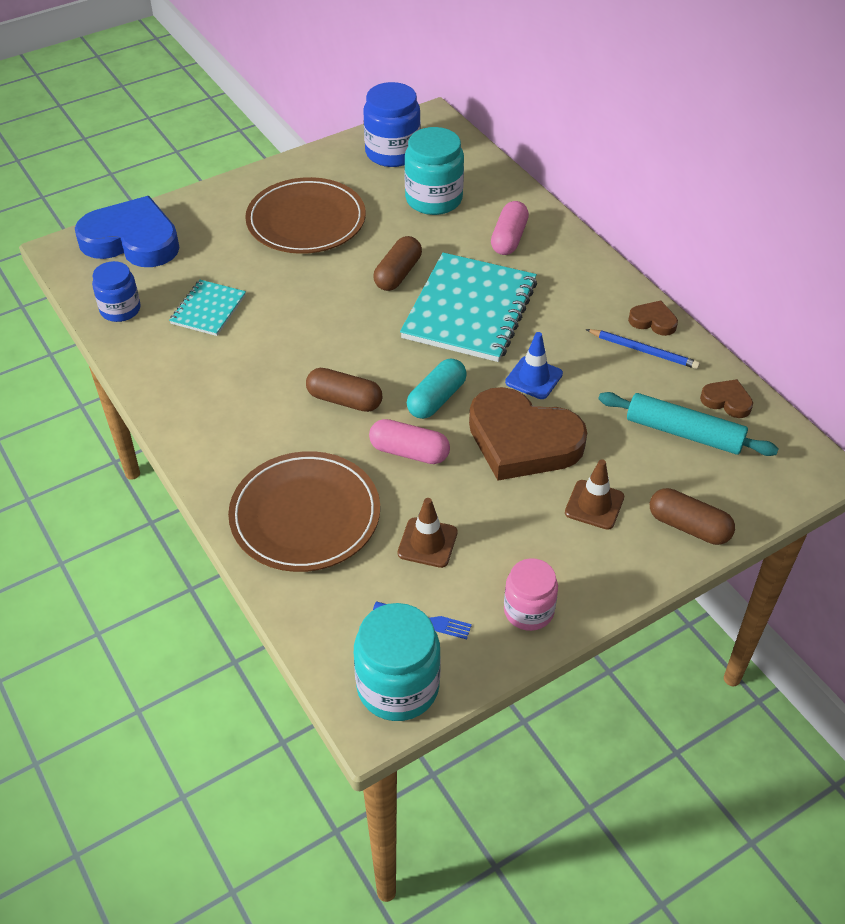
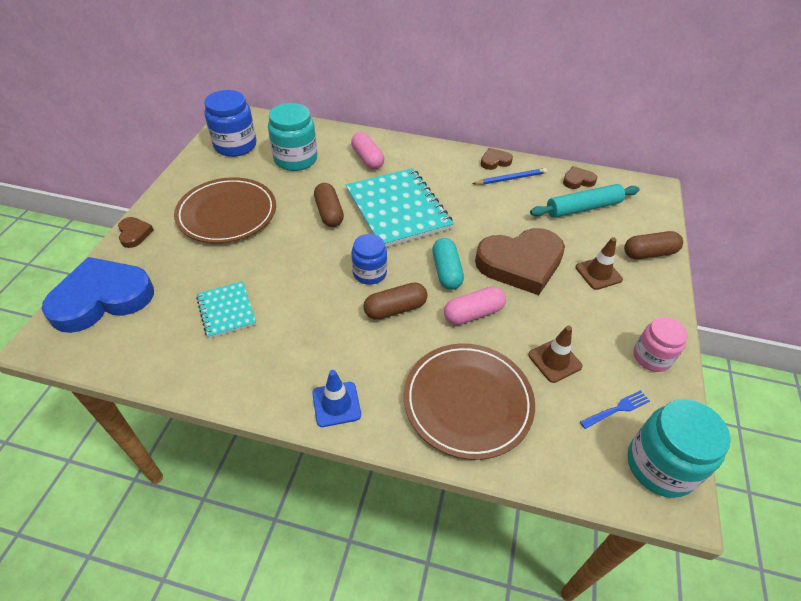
camera: 45 degrees left, 0 degrees up
(120, 309) = (153, 354): blue jar -> blue jar (369, 273)
(211, 196) = (134, 234): none -> brown heart
(534, 378) = (480, 226): blue traffic cone -> blue traffic cone (336, 404)

